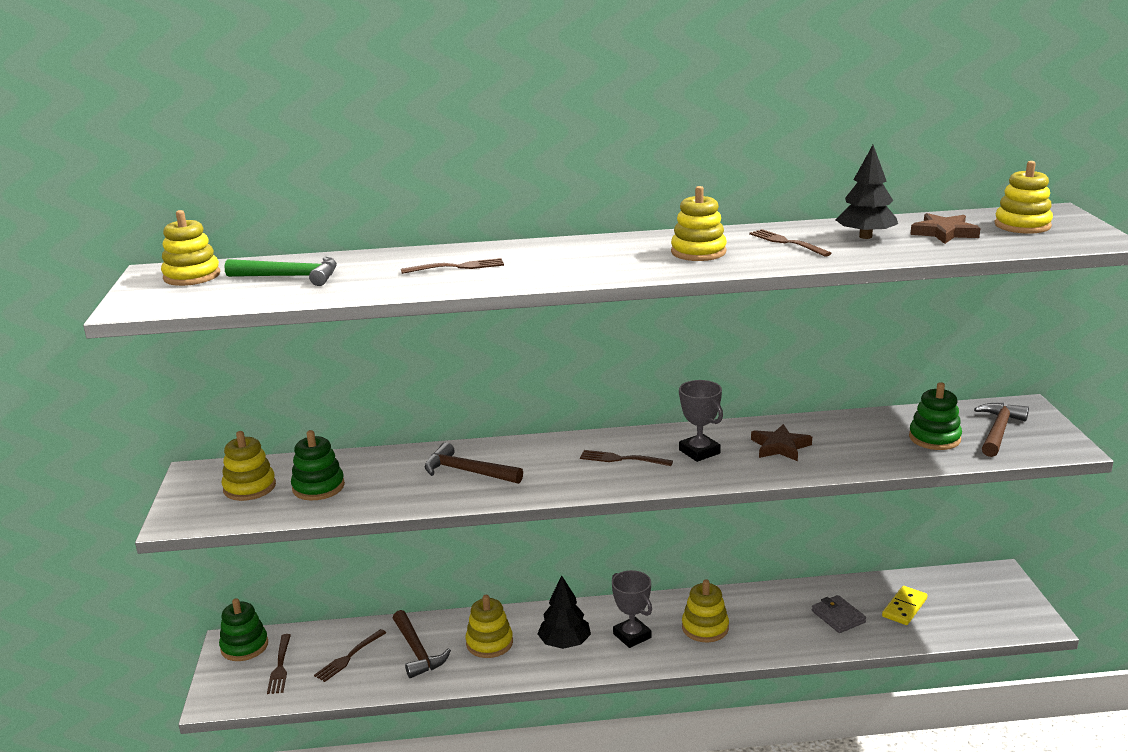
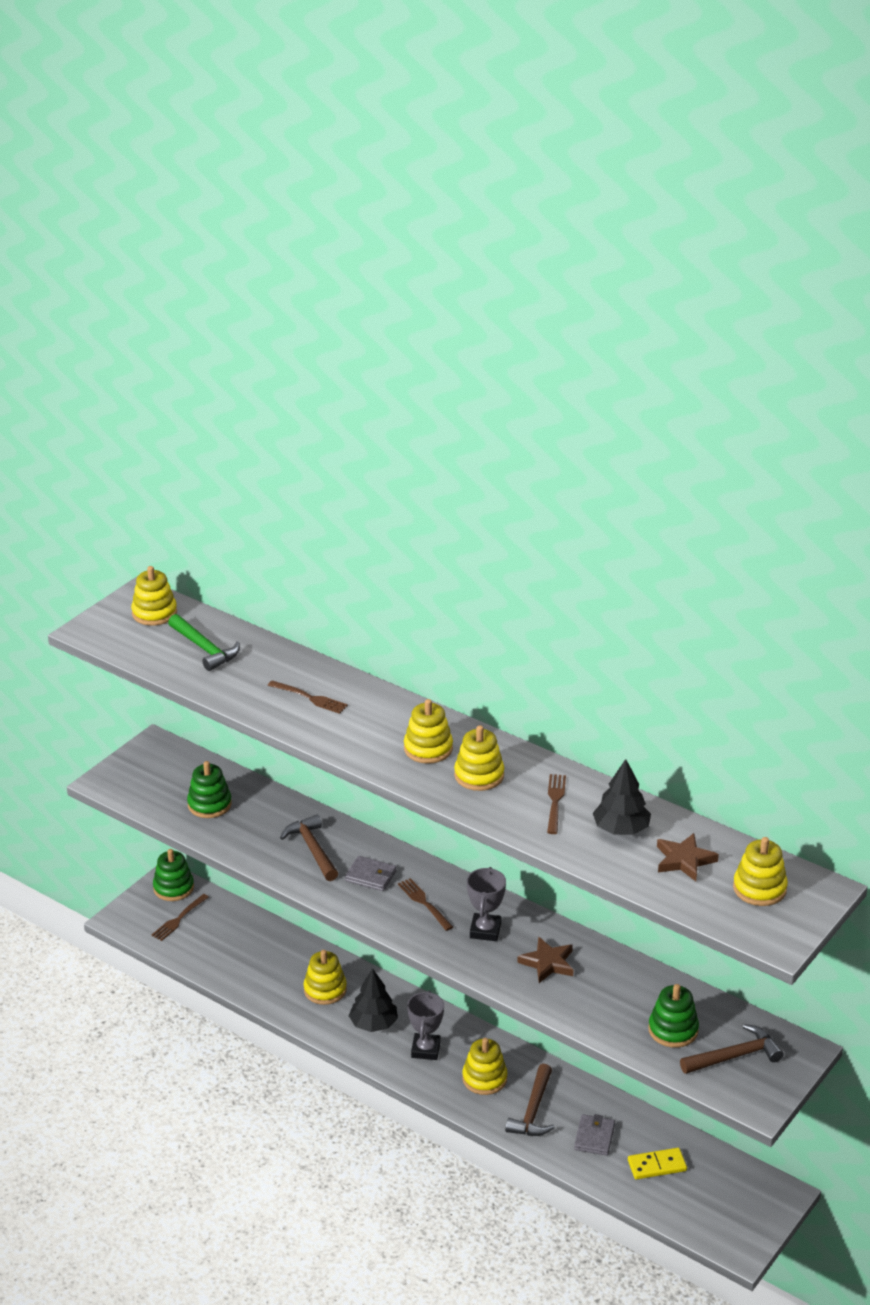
camera: 40 degrees right, 10 degrees up
(249, 487) = (171, 778): yellow stacking toy -> yellow stacking toy (428, 749)
(349, 657) = (226, 940): brown fork -> none
(417, 651) = (272, 964): brown hammer -> brown hammer (533, 1110)
(548, 464) = (371, 876): none -> grey wallet

